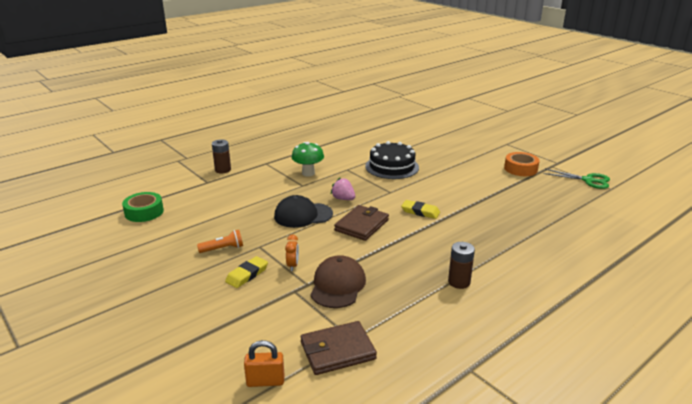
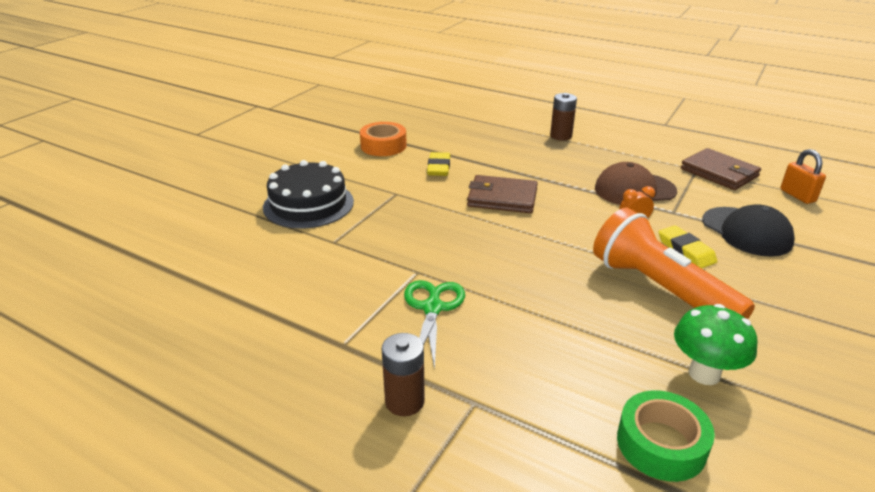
camera: 110 degrees left, 5 degrees up
(223, 249) = (660, 289): orange flashlight -> orange flashlight, size x2.23
(247, 274) = (686, 250): yellow eraser -> yellow eraser turned 45 degrees clockwise
(303, 215) = (513, 246): black cap -> black cap (746, 231)
(308, 173) = (368, 277): green mushroom -> green mushroom (704, 374)
(343, 199) = (441, 224): pink strawberry -> none
(520, 169) = (283, 122): orange tape -> orange tape (383, 146)
(588, 180) = (303, 92): green scissors -> green scissors (432, 308)

